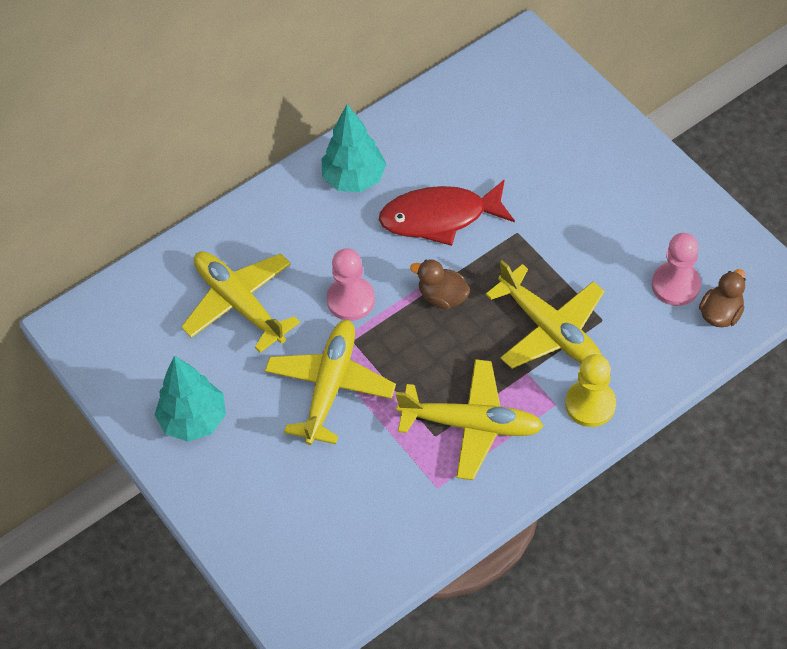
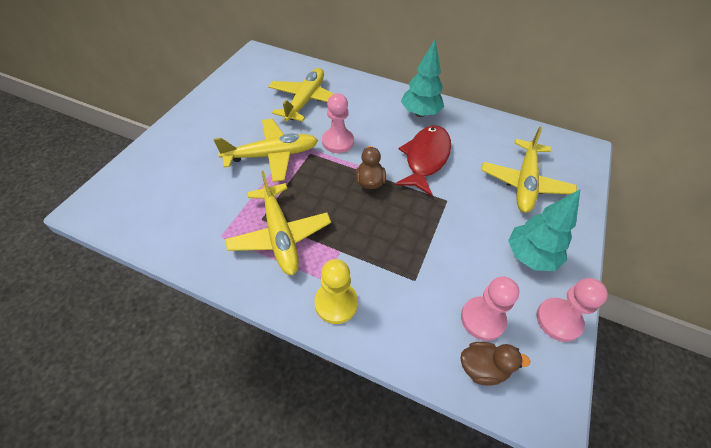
camera: 55 degrees right, 5 degrees down
(193, 420) = (220, 111): turquoise tree -> turquoise tree (530, 256)
(439, 217) = (425, 158): red fish -> red fish turned 60 degrees clockwise
(550, 330) = (384, 250): yellow plane -> yellow plane (524, 183)
(710, 223) = (558, 320): none -> pink pawn

